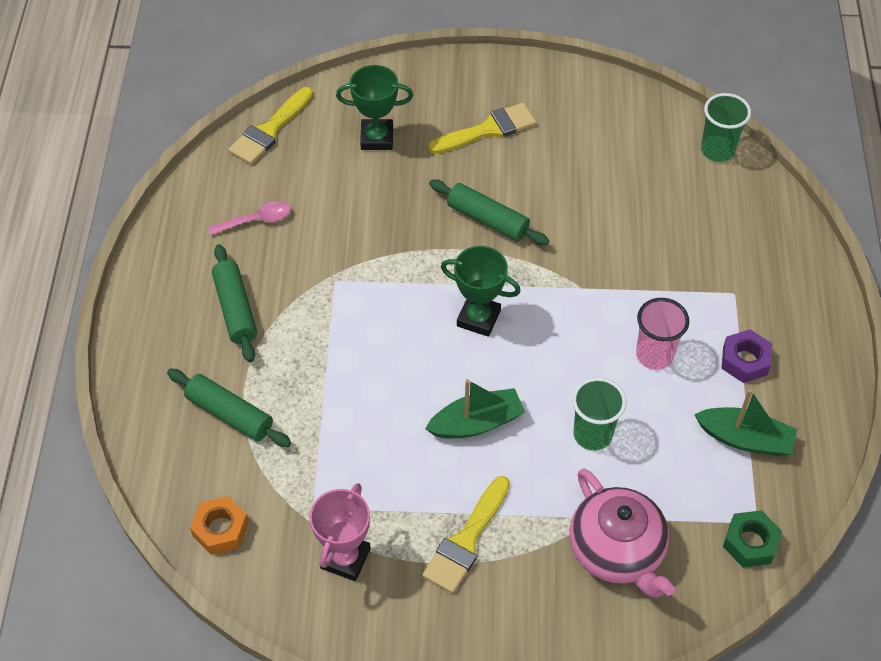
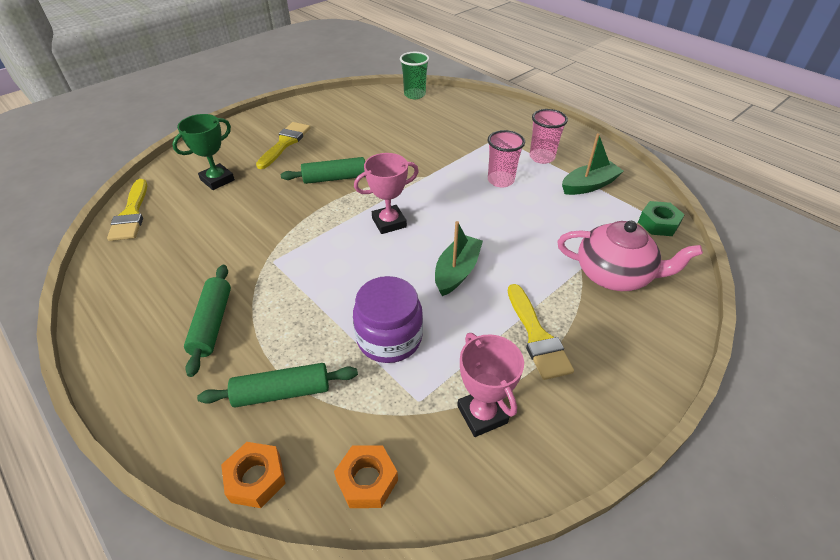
camera: 45 degrees left, 10 degrees down
(157, 464) = (256, 478): none -> orange nut
(235, 309) = (212, 323): green rolling pin -> green rolling pin turned 60 degrees clockwise
(256, 220) = (173, 264): pink spoon -> none
(349, 437) = (389, 338): none -> purple jar
(478, 318) = (389, 222): green trophy -> pink trophy
(592, 434) = (523, 232): green cup -> none
(745, 361) = (541, 157): purple nut -> pink cup

